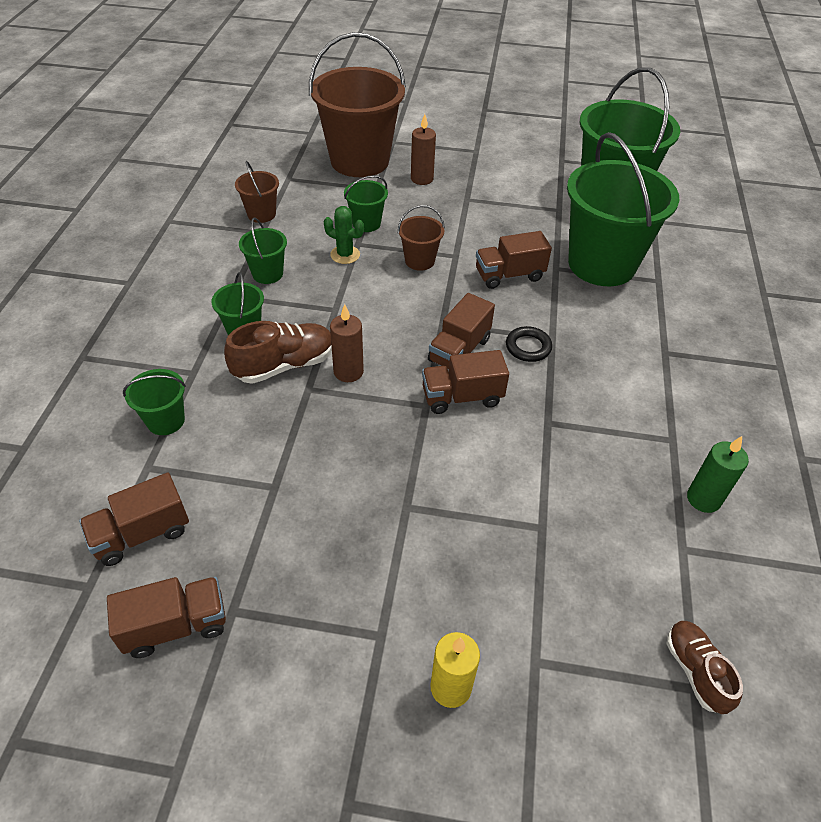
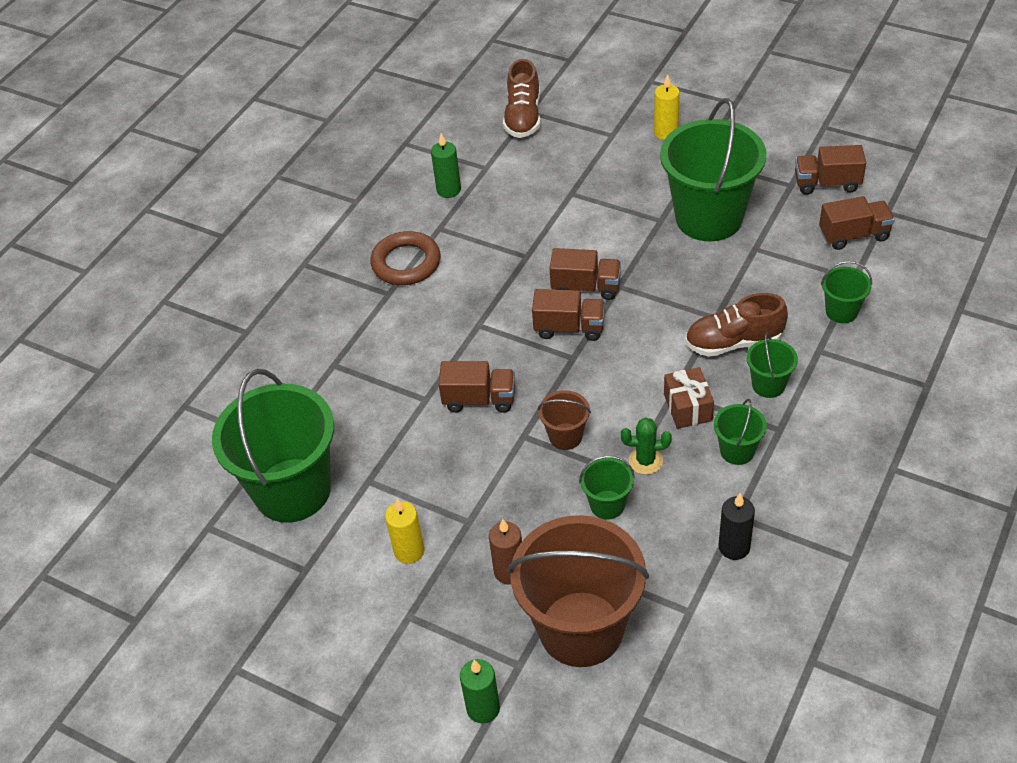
camera: 155 degrees left, 0 degrees up
(261, 214) = (734, 547): brown bucket -> black candle
(318, 299) = (687, 407): none -> brown gift
(345, 255) = (645, 461): green cactus -> green cactus turned 45 degrees counterclockwise
(348, 372) = (676, 326): brown candle -> none
(405, 123) = (483, 708): none -> green candle
(459, 350) = (569, 328): brown truck -> brown truck turned 45 degrees clockwise
(498, 178) = (409, 551): none -> yellow candle
(528, 347) = (505, 320): black ring -> none
(601, 264) = (375, 394): green bucket -> green bucket (709, 218)
(674, 389) = (406, 263): none -> brown ring
(695, 671) = (523, 117): brown shoe -> brown shoe, size x1.54

